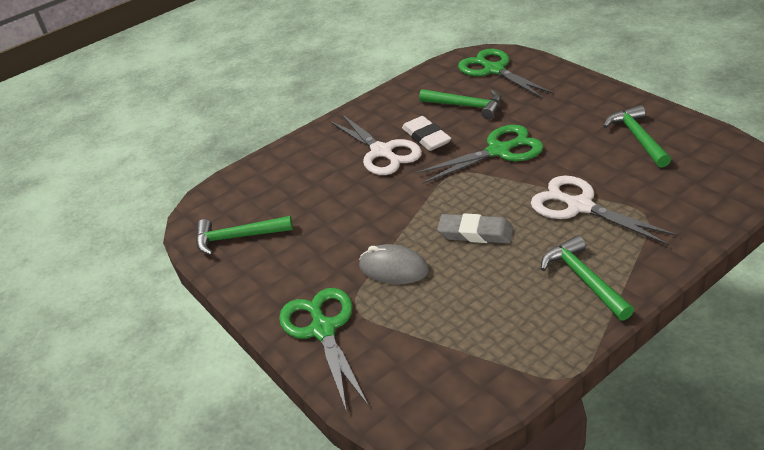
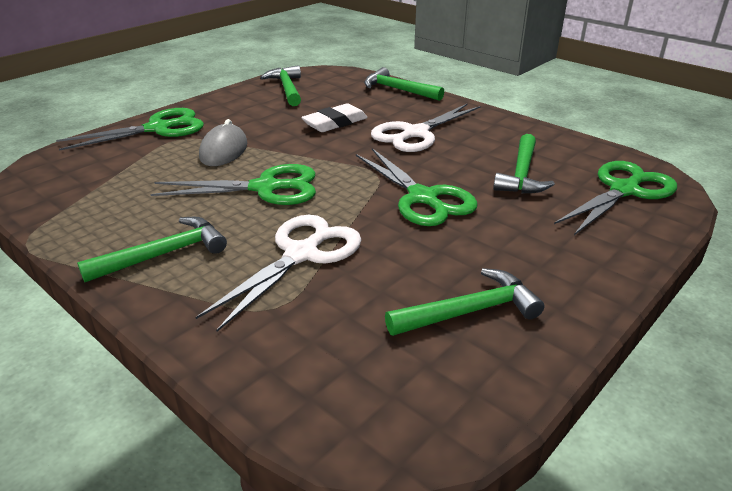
camera: 75 degrees right, 5 degrees down
(274, 160) = (398, 90): none -> green hammer
(426, 137) = (447, 154): white eraser -> white eraser (335, 123)
(475, 233) = (265, 188): grey eraser -> green scissors

